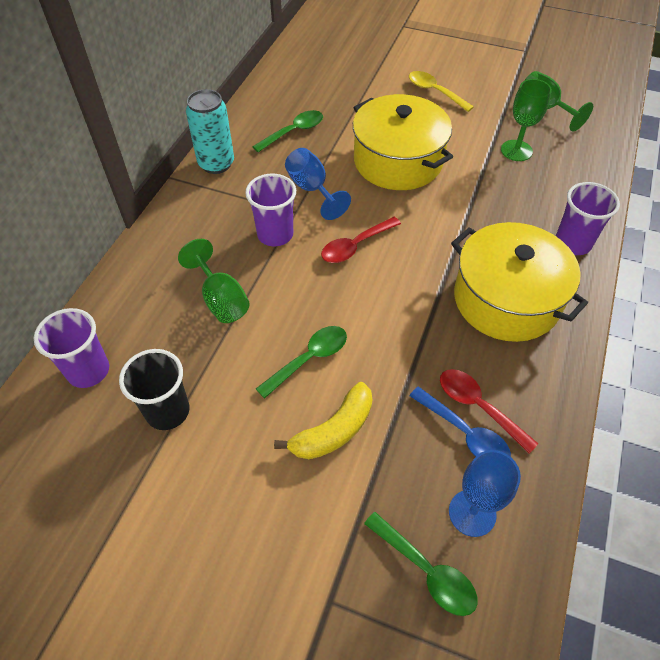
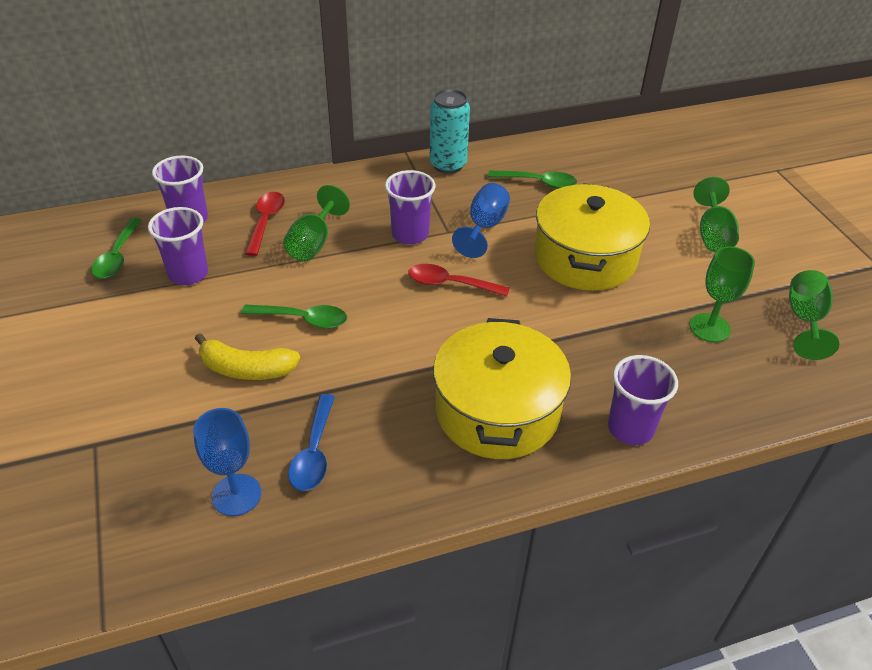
camera: 50 degrees right, 10 degrees down
(167, 411) = (188, 274): black cup -> purple cup
(426, 571) = (159, 490): green spoon -> green spoon (117, 256)
(434, 92) = (712, 234): yellow spoon -> green goblet
(478, 406) = (351, 448): red spoon -> red spoon (266, 221)

